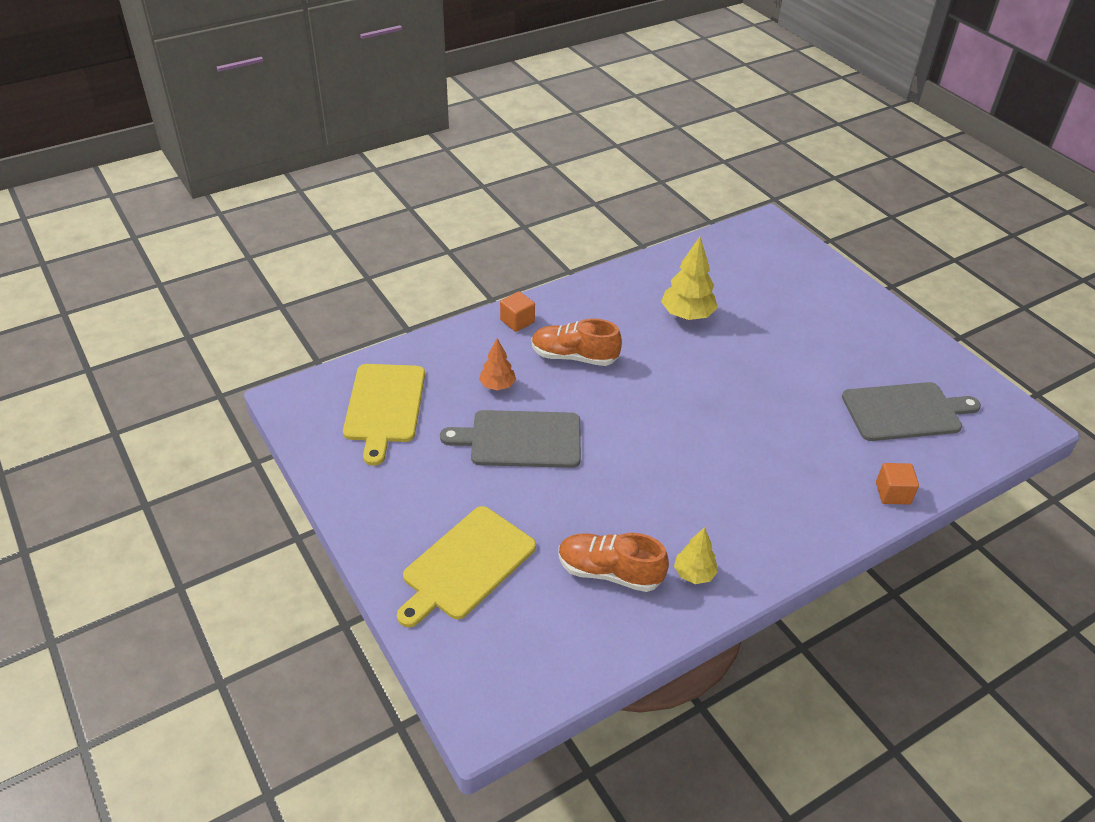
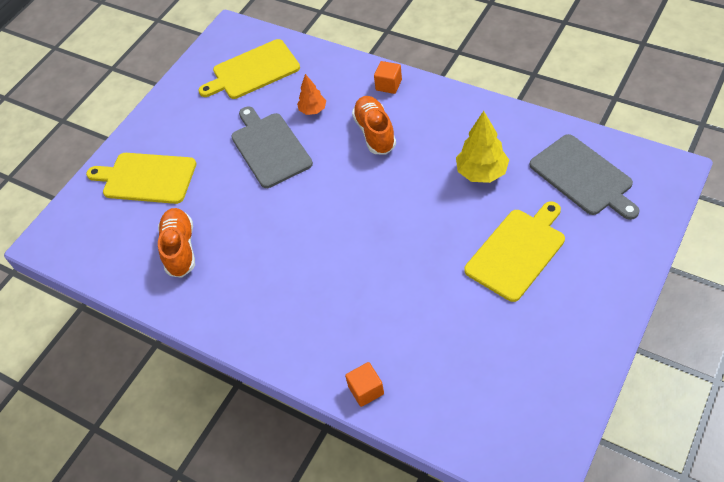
camera: 70 degrees right, 10 degrees up
(694, 574) = (204, 294): yellow tree -> none
(794, 335) = (517, 252): none -> yellow cutting board
(905, 412) = (478, 367): grey cutting board -> grey cutting board (583, 177)

